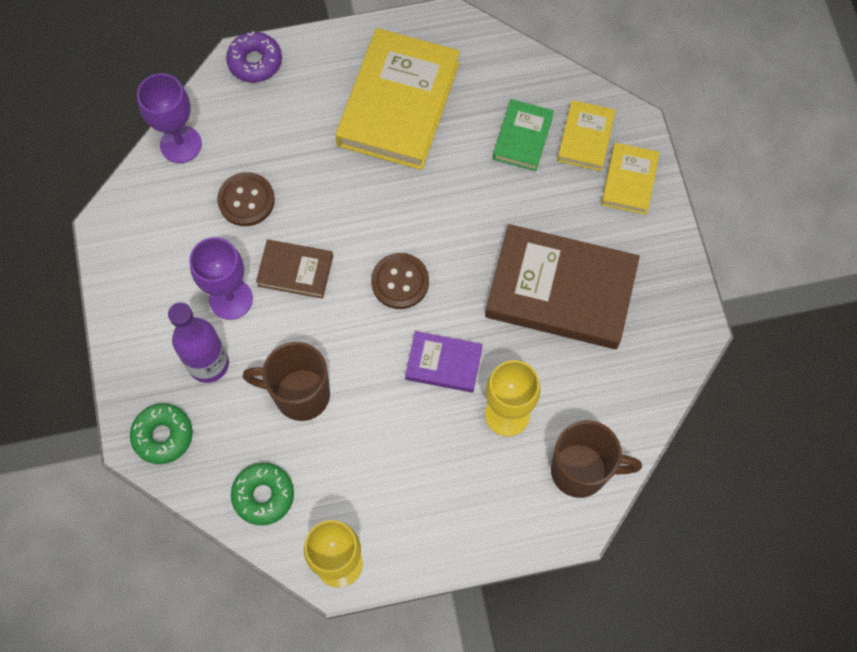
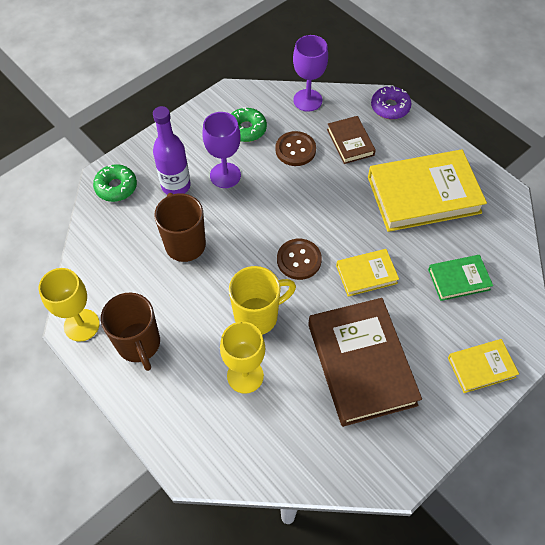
camera: 60 degrees right, 10 degrees down
(263, 495) = (106, 258): green donut -> green donut (246, 129)
(295, 271) = (266, 198): brown book -> brown book (350, 142)
(443, 363) = (258, 316): purple book -> yellow mug
(581, 471) = (232, 449): brown mug -> brown mug (139, 344)
(585, 138) = (491, 320): yellow book -> yellow book (366, 274)

